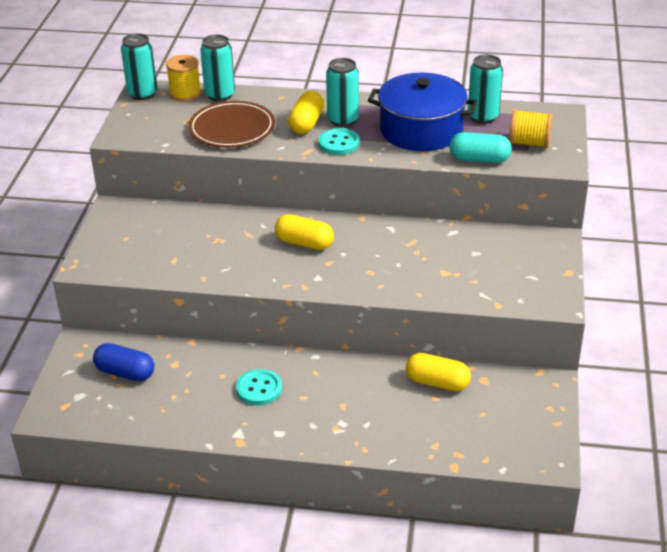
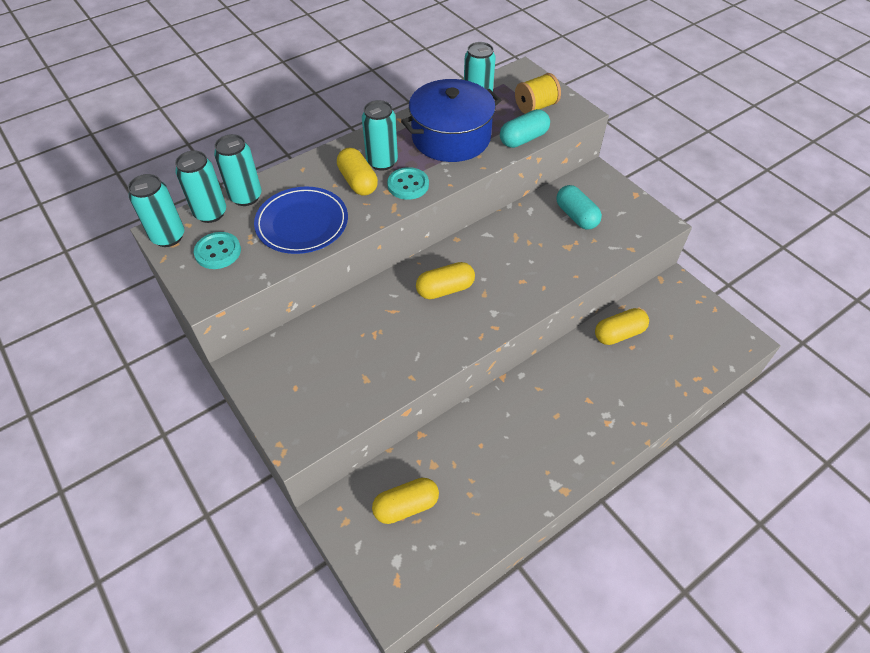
camera: 45 degrees left, 15 degrees up
(125, 373) = (406, 506): blue capsule -> yellow capsule
(185, 93) = (210, 213): yellow spool -> turquoise can
(232, 128) = (302, 223): brown plate -> blue plate
(259, 389) = (520, 434): turquoise button -> turquoise button (218, 252)
(486, 257) = (576, 216): none -> turquoise capsule

